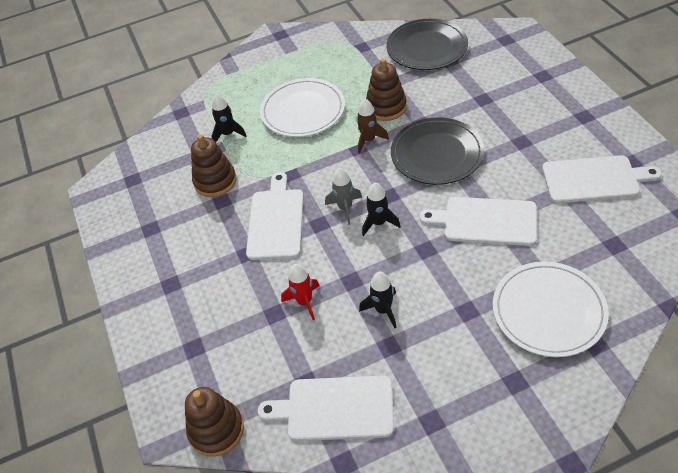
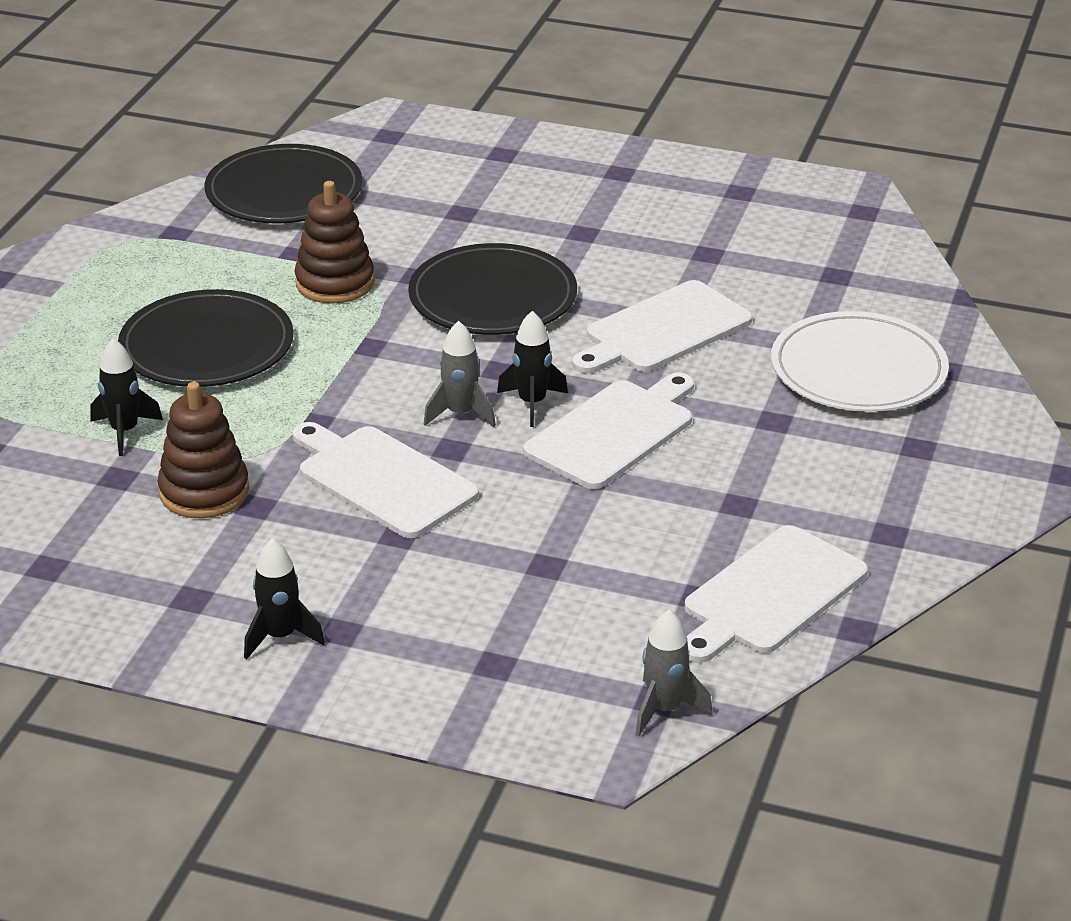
camera: 55 degrees left, 15 degrees down
(216, 430) = (664, 709): brown stacking toy -> grey rocket
(303, 110) = (207, 346): white plate -> black plate
(304, 302) = (567, 530): red rocket -> none
(368, 140) = (370, 329): brown rocket -> none
(383, 310) = (678, 478): black rocket -> black rocket (280, 636)
(594, 179) = (724, 227): white cutting board -> white cutting board (614, 432)

